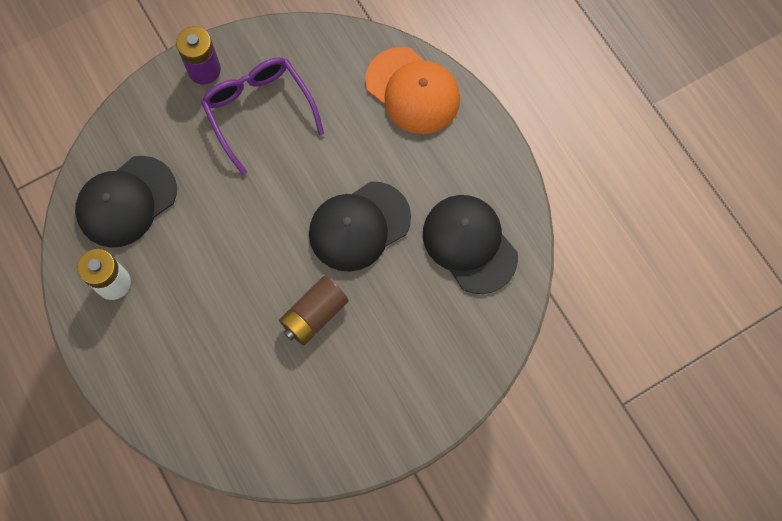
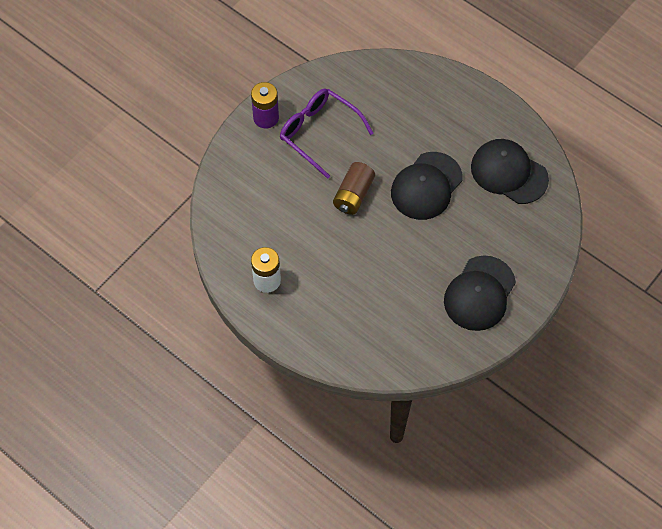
camera: 20 degrees left, 10 degrees down
(126, 201) = (250, 223): black cap -> black cap (479, 293)
(314, 315) = (422, 254): brown battery -> brown battery (353, 195)
(413, 91) = (423, 85): orange cap -> none

